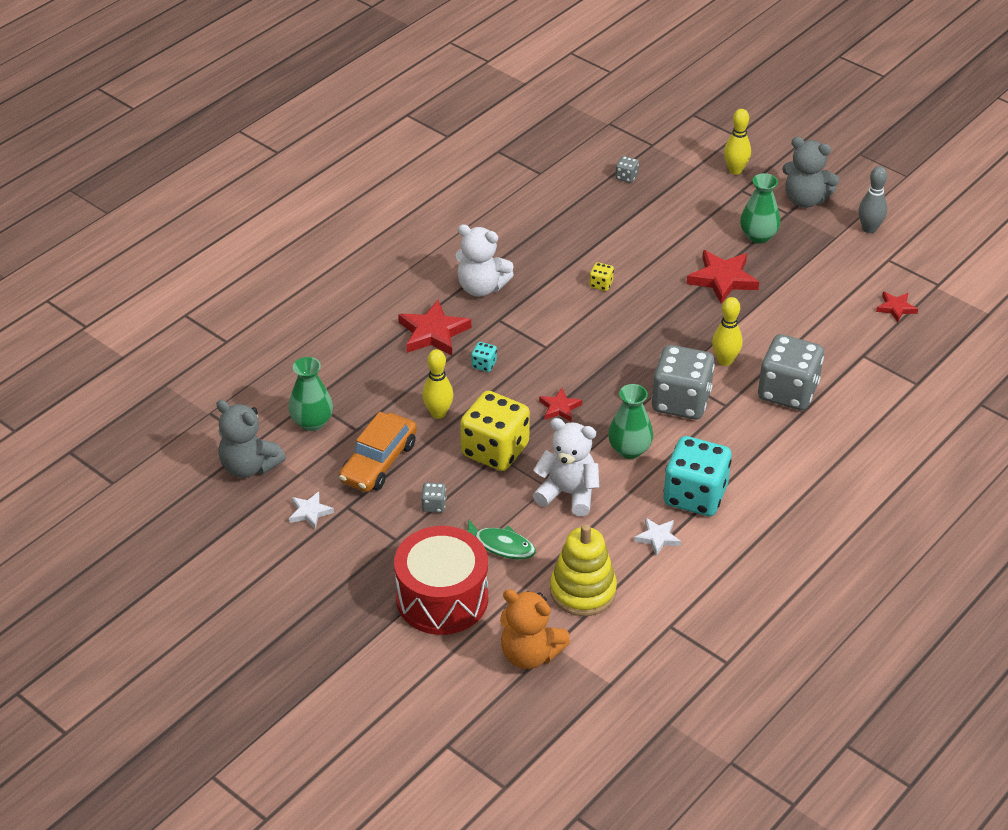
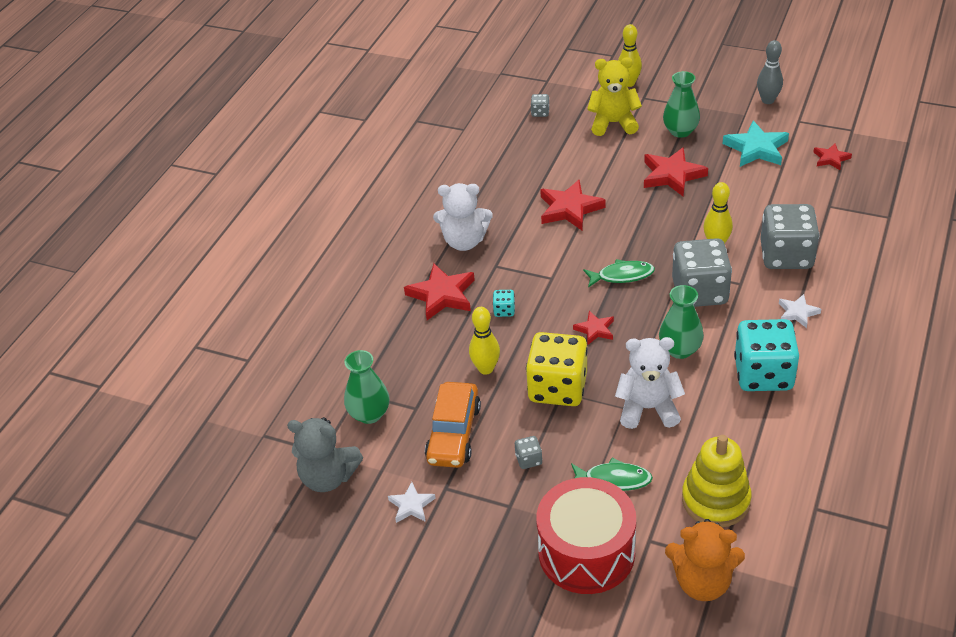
camera: 15 degrees left, 0 degrees up
(601, 284) = (570, 209): yellow dice -> red star
(614, 364) = (622, 276): none -> green fish
(657, 538) = (753, 425): white star -> white star (797, 313)
(694, 209) = (613, 123): none -> yellow teddy bear
(805, 200) = (701, 91): grey teddy bear -> none
(825, 276) = (756, 148): none -> turquoise star

